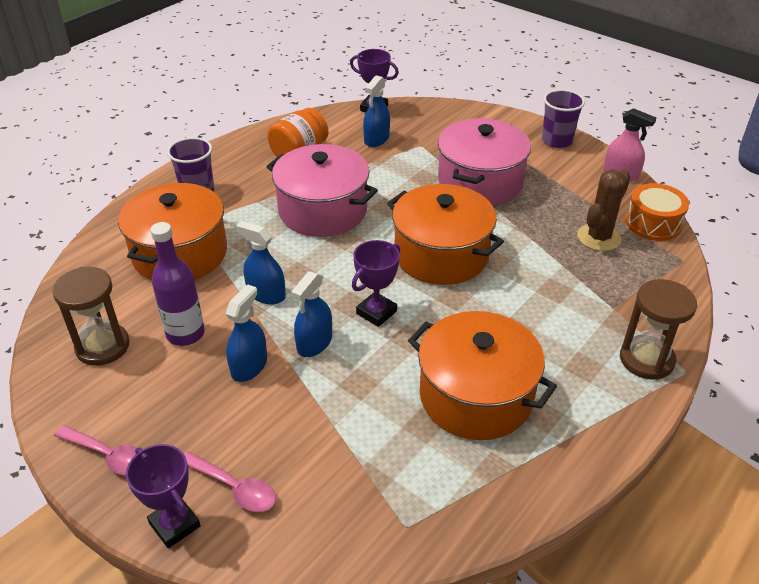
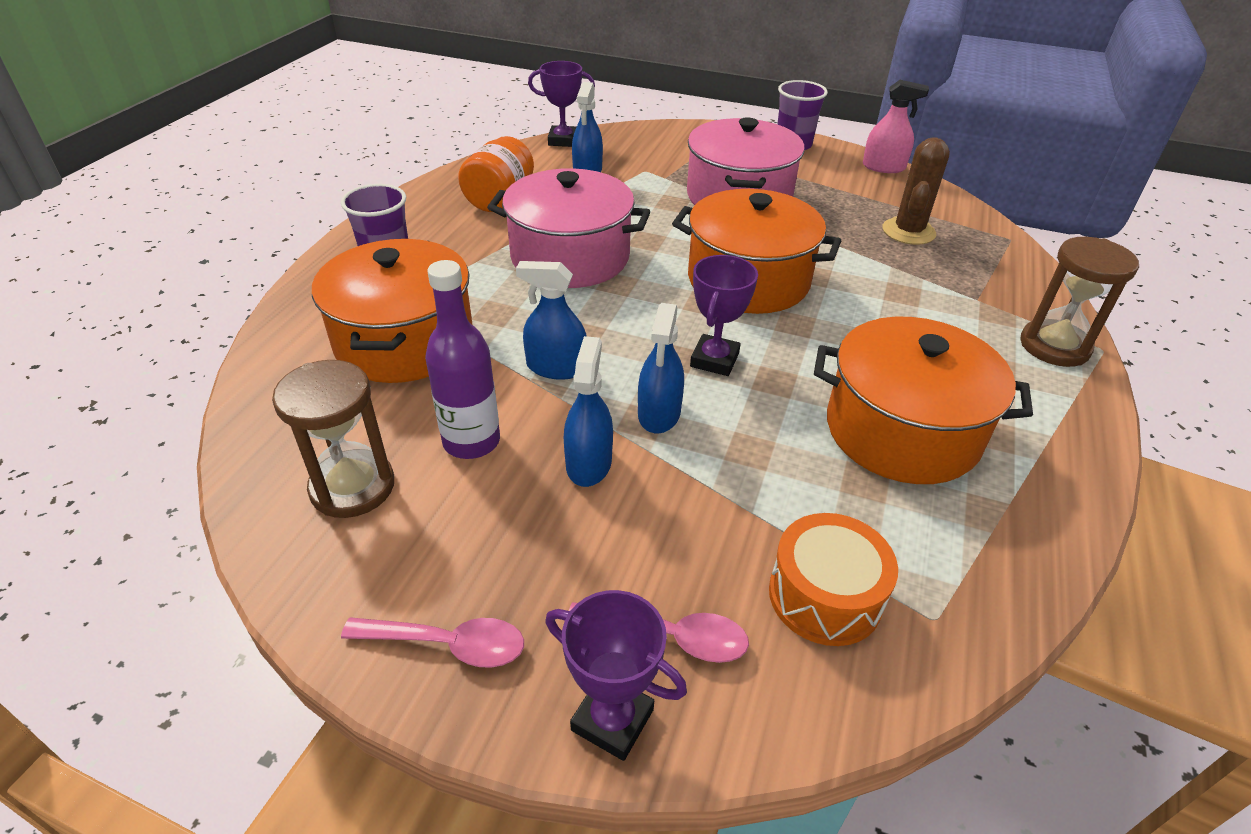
camera: 20 degrees left, 0 degrees up
(653, 223) = (952, 208): orange drum -> orange drum (825, 596)

